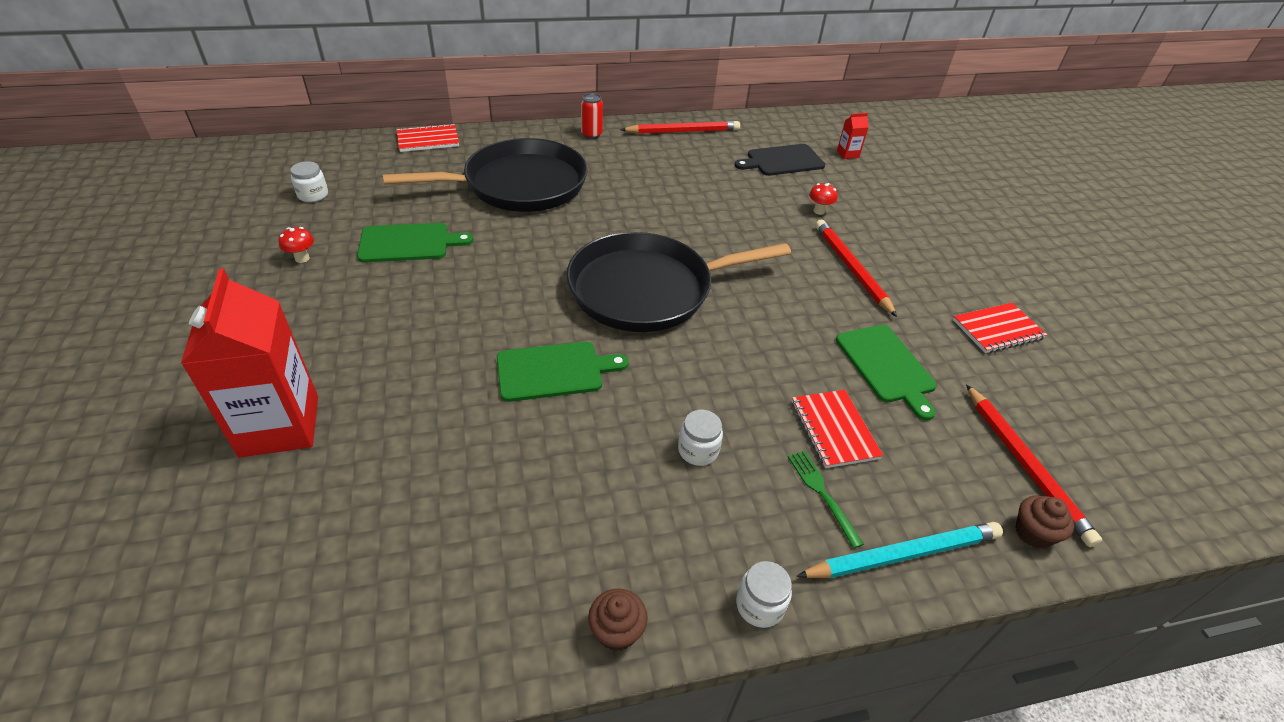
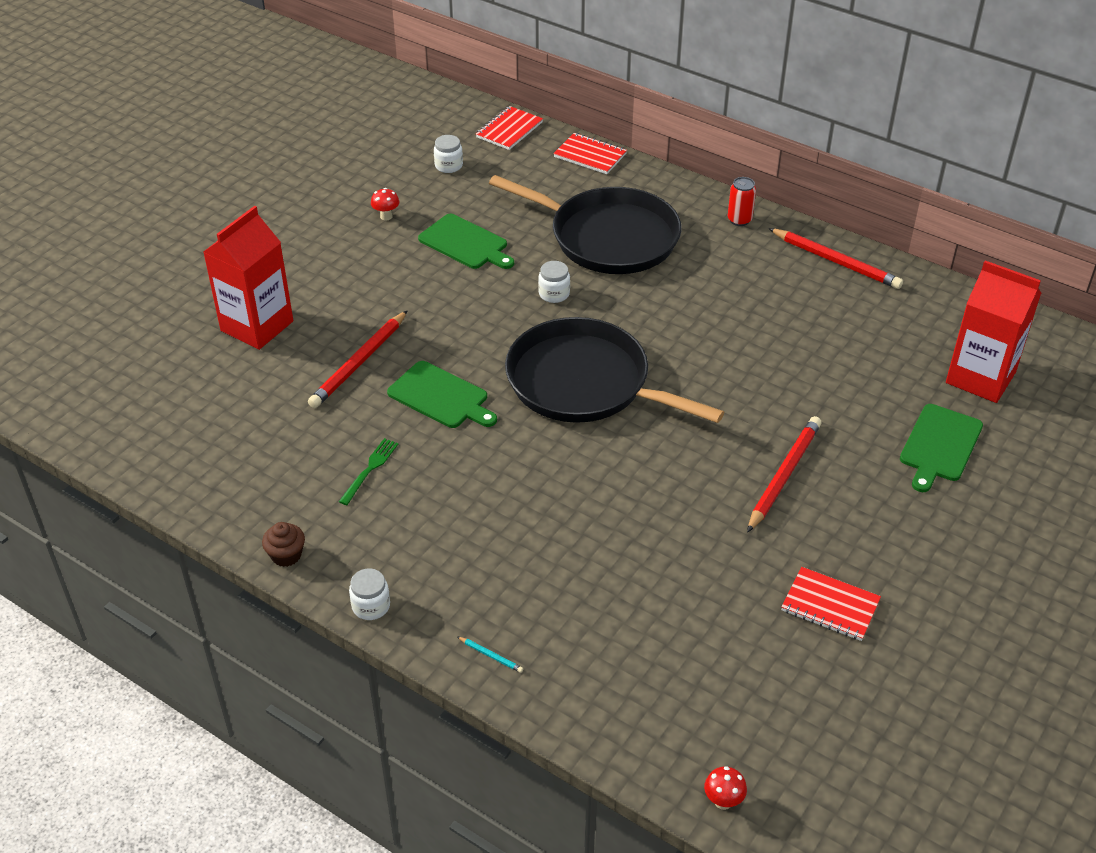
camera: 50 degrees right, 0 degrees up
(698, 450) = (458, 507): white jar -> white jar (554, 294)
(782, 161) = (892, 345): black cutting board -> none
(819, 211) = (843, 411): red mushroom -> red mushroom (723, 801)
(822, 493) = (496, 588): green fork -> green fork (370, 469)
(834, 430) = (566, 564): red notebook -> red notebook (509, 130)
(847, 154) = (980, 377): red carton -> red carton, size x2.43
(886, 366) = (679, 558): green cutting board -> green cutting board (939, 445)
(903, 554) = (491, 656): turquoise pencil -> turquoise pencil, size x0.40
(1025, 465) = (667, 688): red pencil -> red pencil (359, 363)
(1033, 533) = (596, 719): brown cupcake -> none

